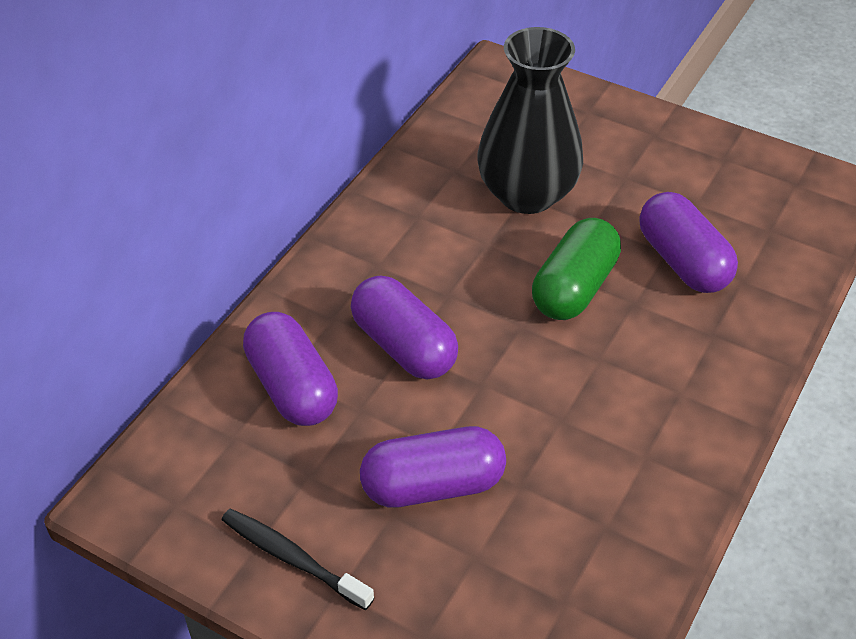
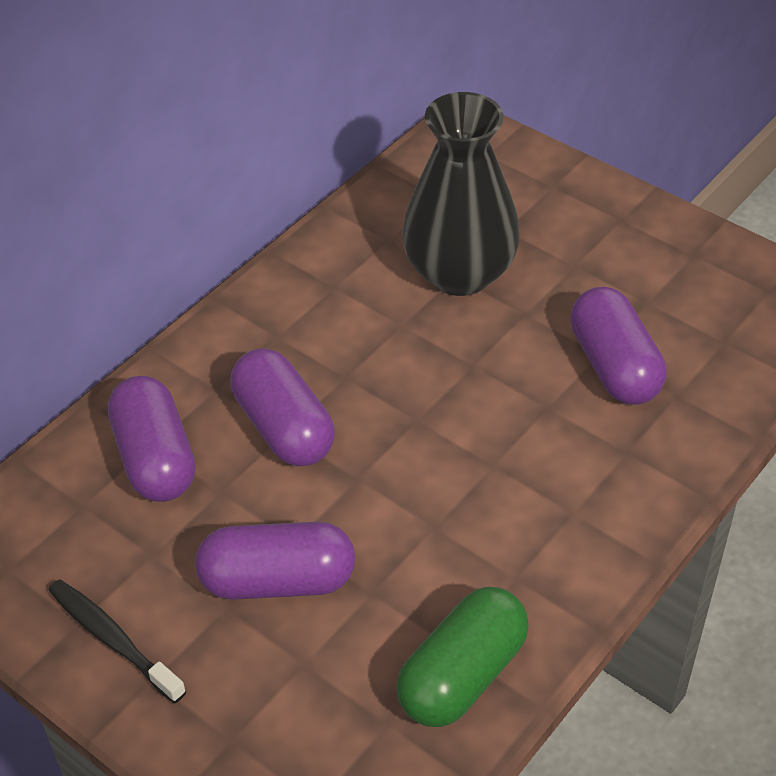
camera: 10 degrees right, 0 degrees up
(574, 288) = (485, 383): green capsule -> green capsule (462, 675)

